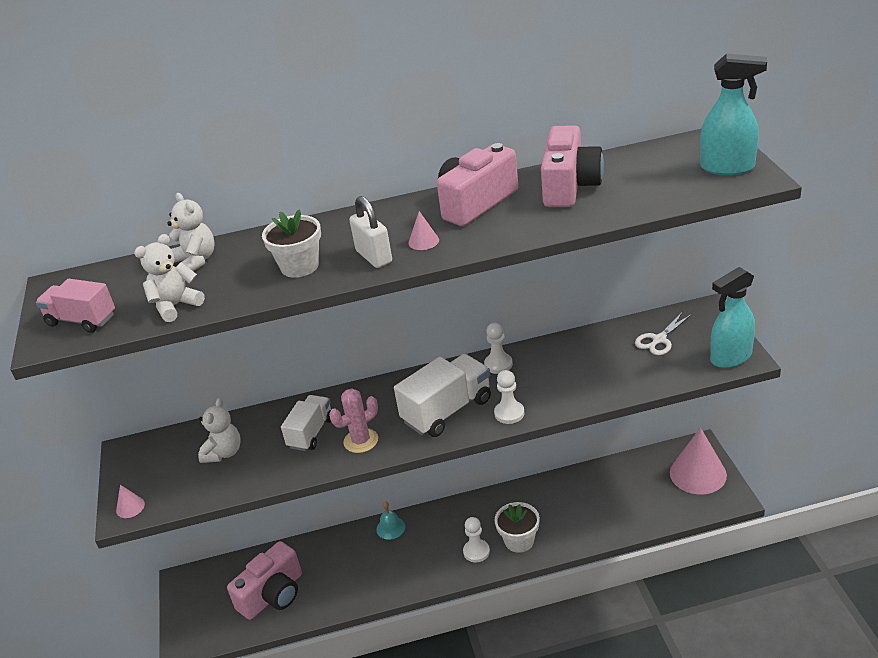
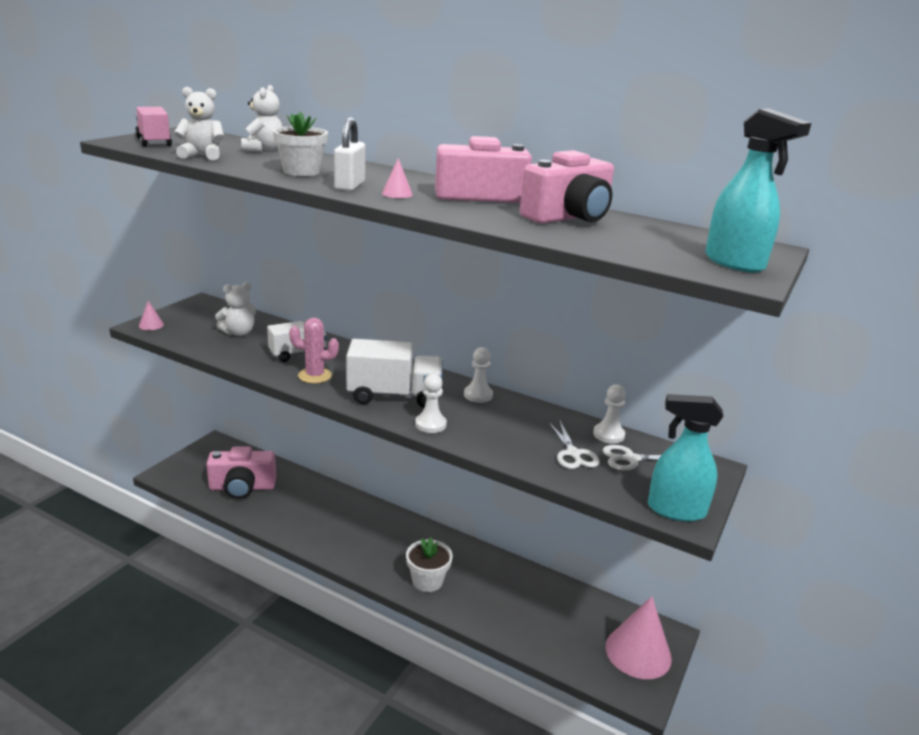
camera: 35 degrees right, 10 degrees down
(390, 528) = (361, 506): turquoise bell -> none
(476, 551) = (389, 563): white pawn -> white pawn (608, 435)
(624, 363) = (573, 454): none -> white scissors

